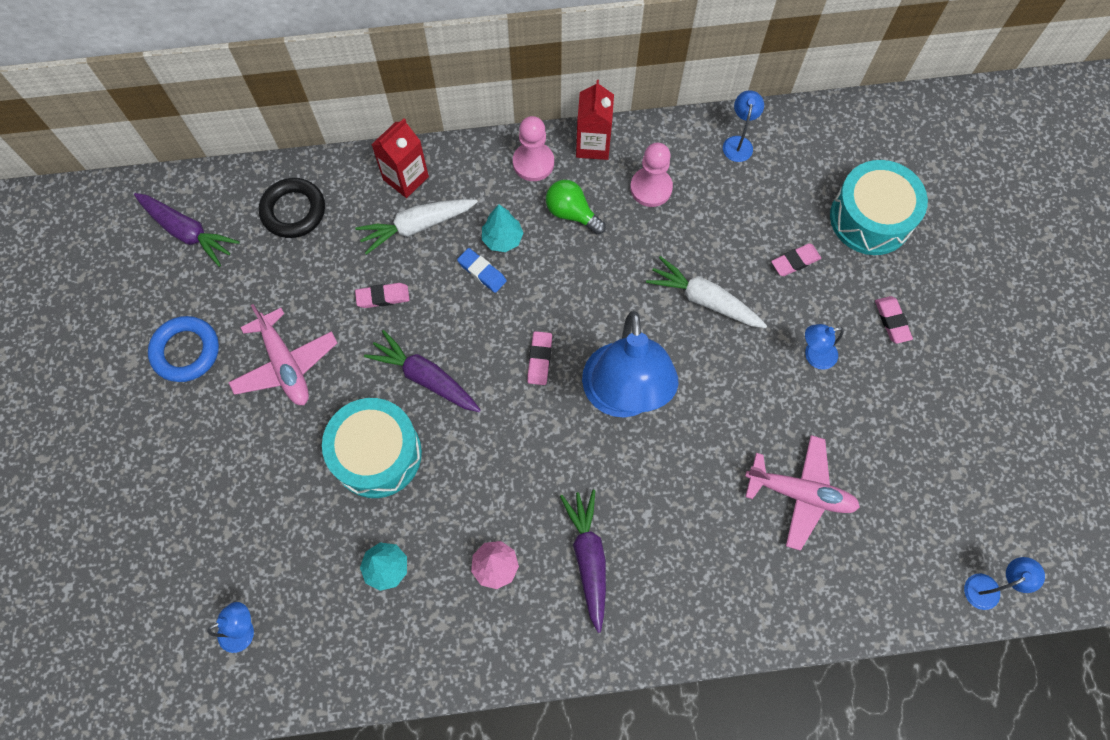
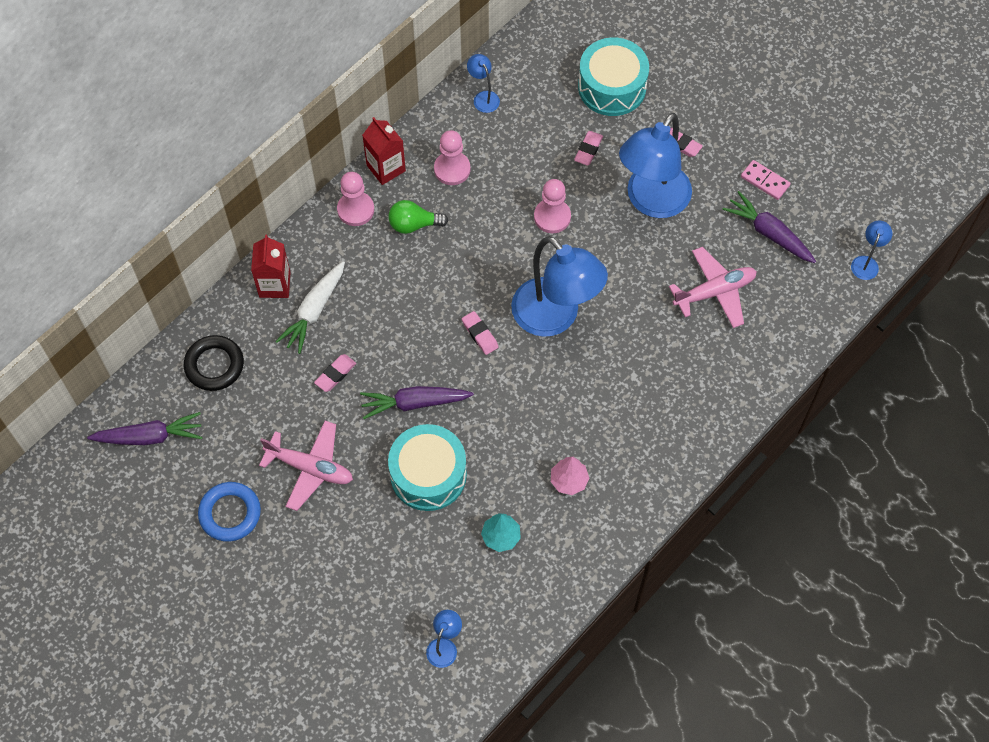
camera: 40 degrees left, 5 degrees down
(482, 272) = (388, 307): blue eraser -> none
(502, 239) = (382, 276): turquoise tree -> none
(588, 558) = (622, 430): purple carrot -> purple carrot (769, 233)
(704, 300) = (552, 217): white carrot -> pink pawn
(814, 356) = (651, 201): blue lamp -> blue lamp, size x2.39
(949, 421) = (765, 181): none -> pink domino

